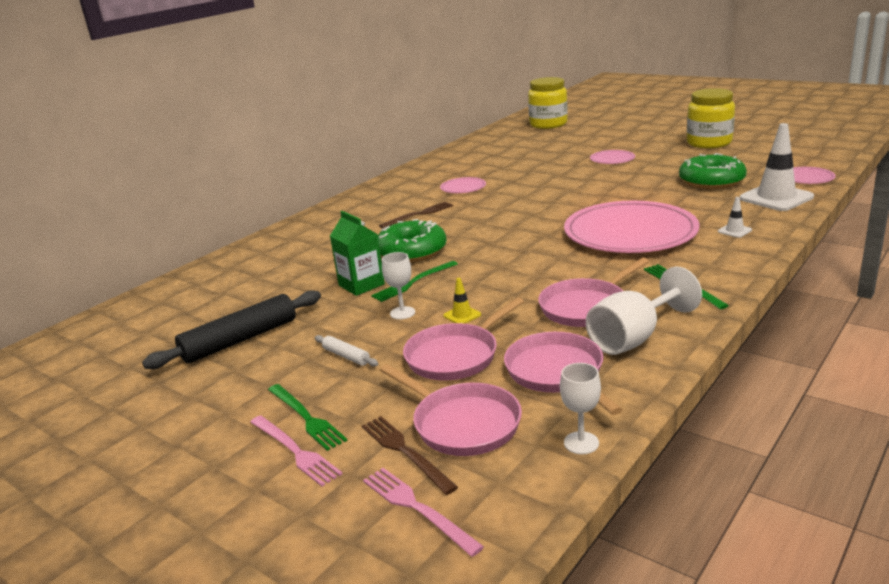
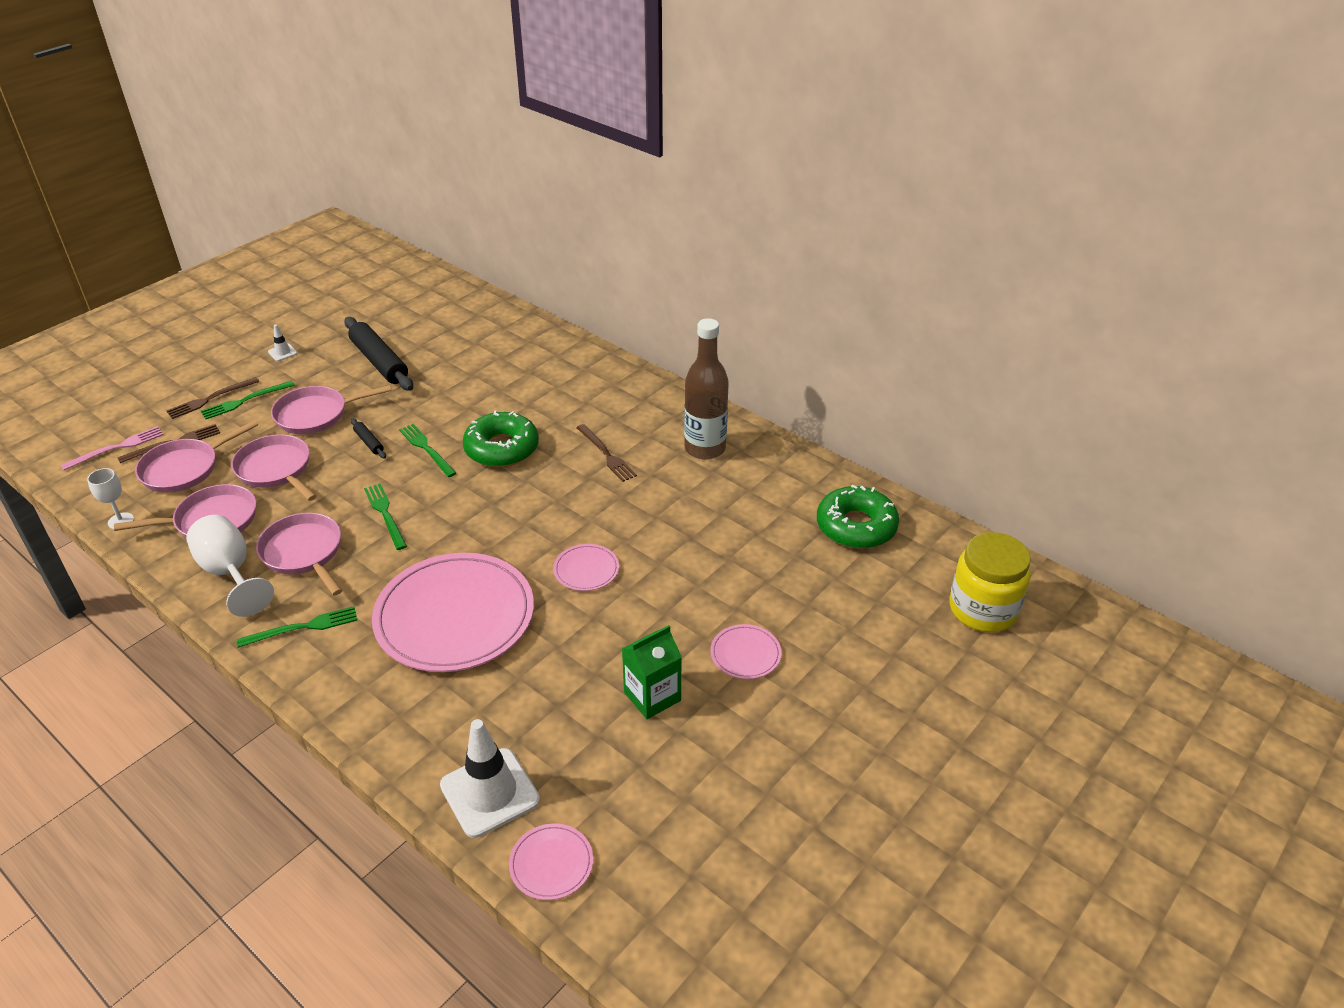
camera: 90 degrees right, 15 degrees up
(295, 451) = (210, 399): pink fork -> brown fork
(346, 356) = (316, 414): white rolling pin -> pink pan
(361, 285) = (441, 418): green carton -> green carton (652, 696)
(402, 313) = (369, 442): white goblet -> black rolling pin
(410, 188) = (705, 448): none -> brown bottle
(462, 315) = (341, 476): yellow traffic cone -> none
(463, 188) = (685, 492): pink plate -> pink plate (586, 570)
(517, 282) = (385, 514): none -> green fork
(709, 143) = (788, 798): yellow jar -> none
(711, 181) = (593, 743): green donut -> green donut (856, 526)
(734, 231) = (406, 711): white traffic cone -> white traffic cone (282, 352)

